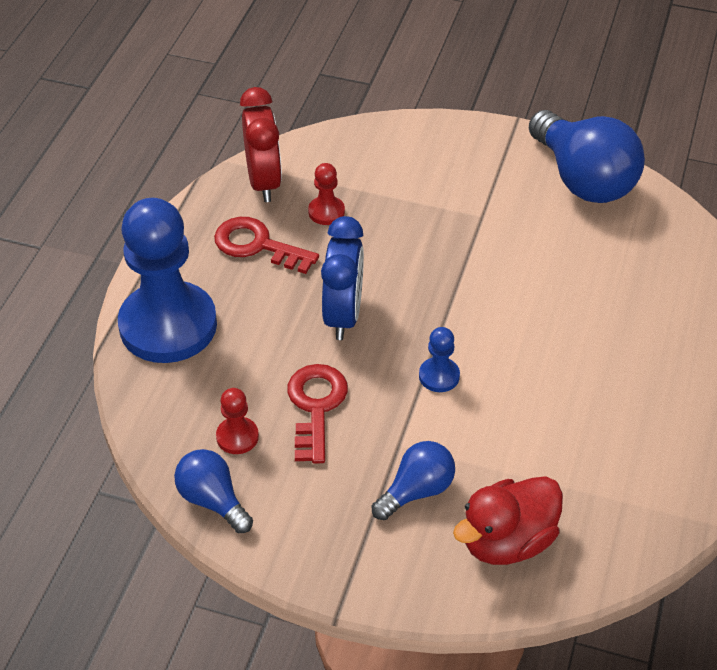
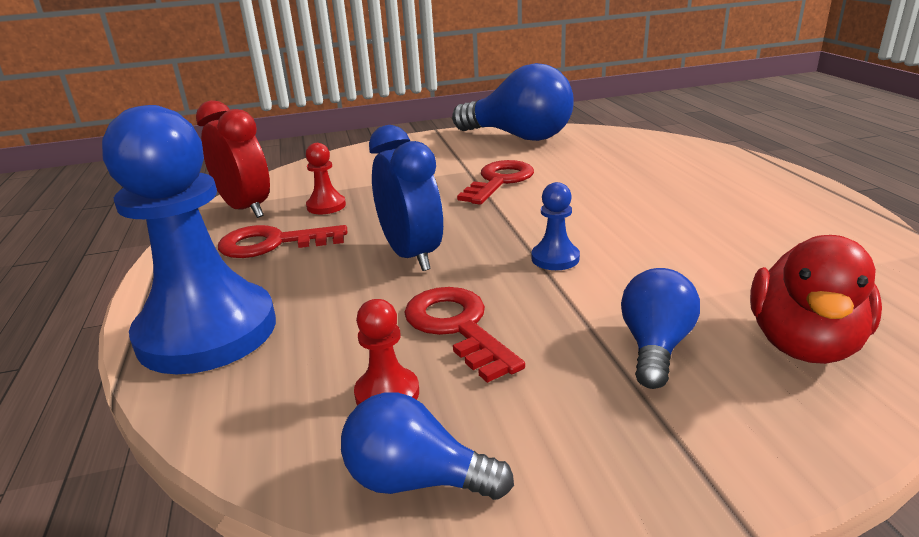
camera: 30 degrees left, 20 degrees down
(493, 249) = (499, 181): none -> red key

